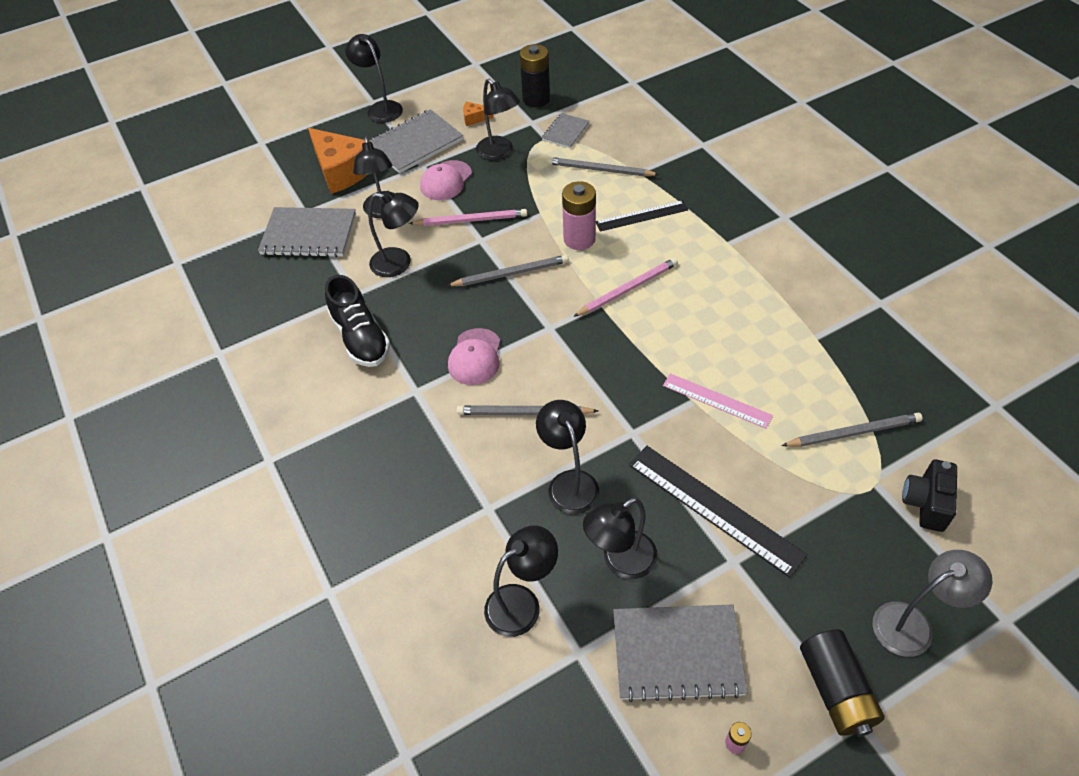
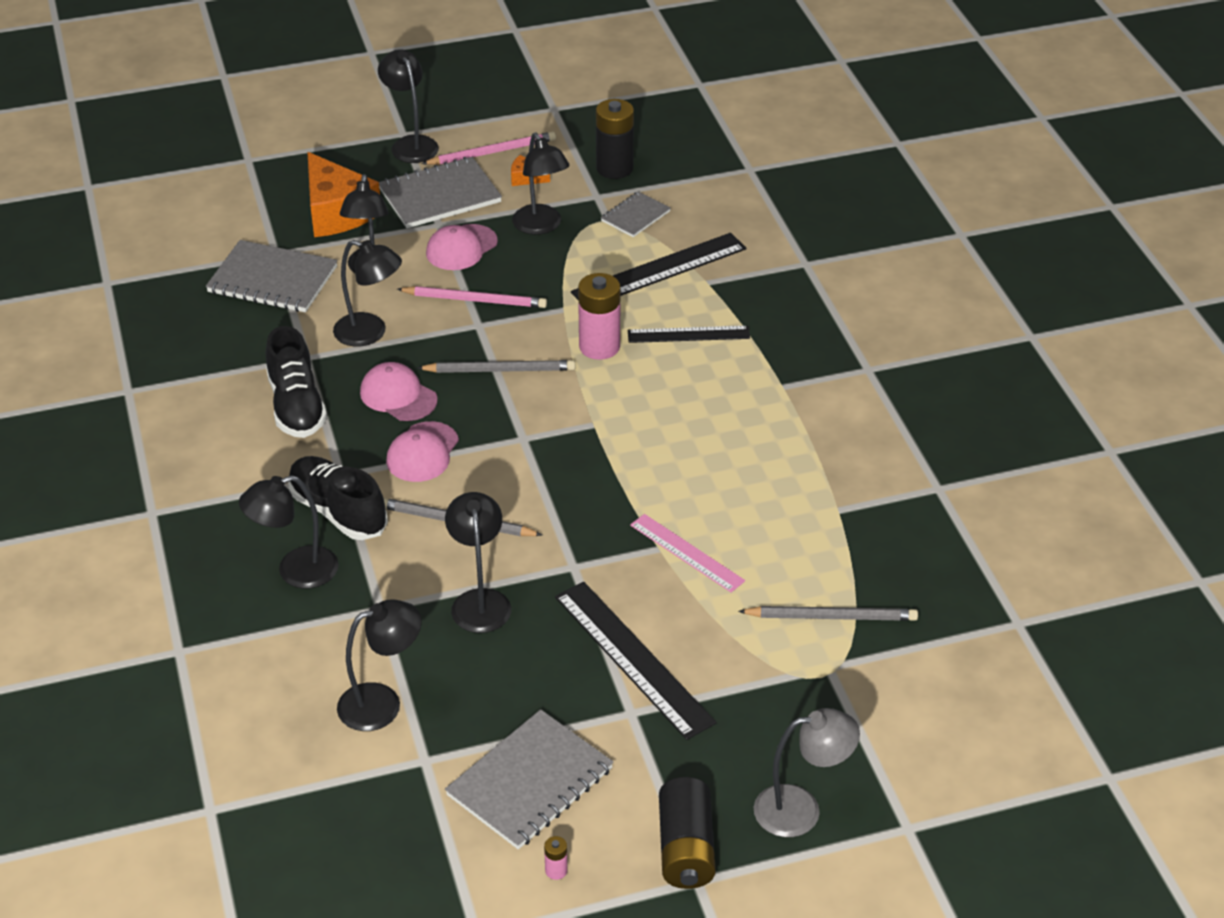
camera: 10 degrees right, 10 degrees down
(424, 425) = (338, 512): none -> black shoe
(439, 312) = (398, 396): none -> pink cap
(599, 170) = (659, 270): grey pencil -> black ruler
(620, 561) = (505, 687): black lamp -> black lamp (295, 571)
(628, 289) = (635, 414): pink pencil -> pink pencil (492, 152)
(677, 654) = (530, 782): grey notebook -> grey notebook turned 60 degrees counterclockwise
(925, 503) = (878, 702): black camera -> none

